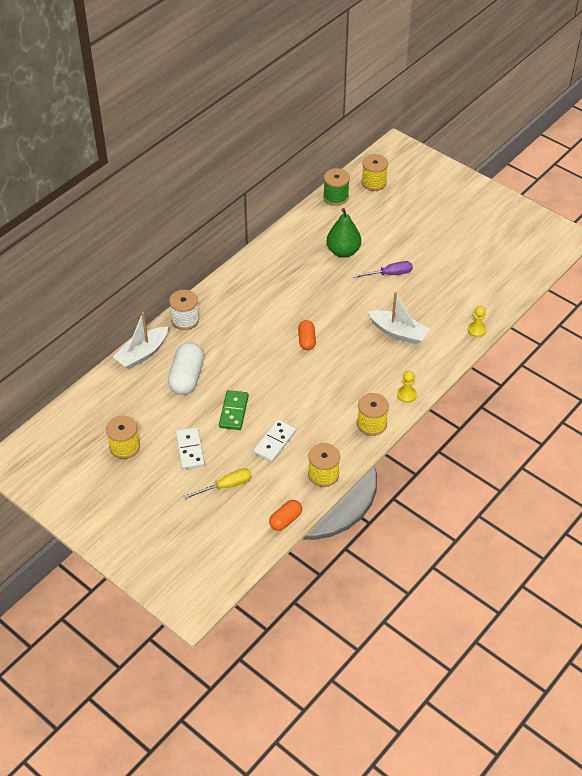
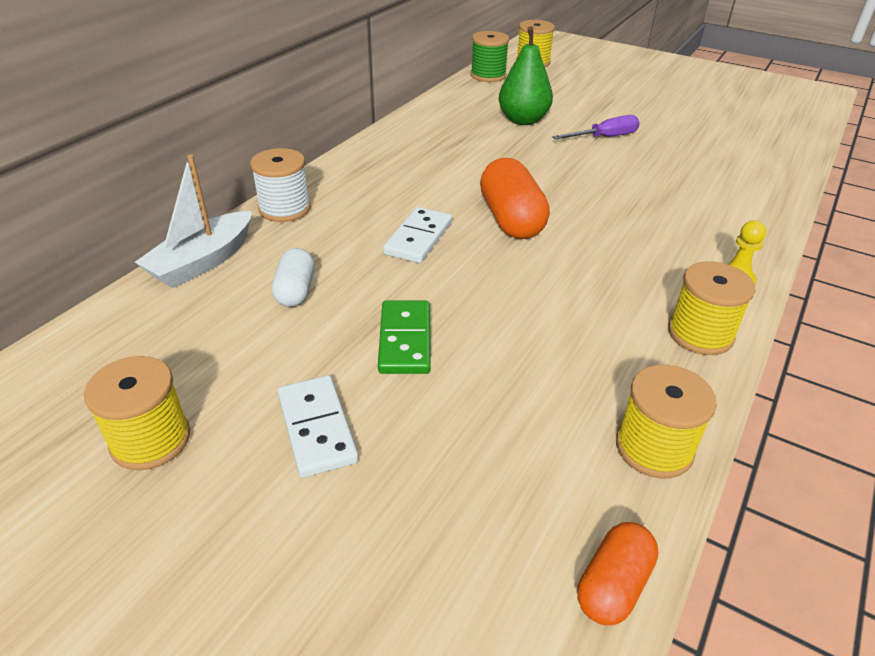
camera: 10 degrees left, 10 degrees down
(186, 377) = (295, 291): white capsule -> white capsule, size x0.59
(226, 486) = (424, 508): yellow screwdriver -> none
(275, 442) = (513, 390): white domino -> white domino (418, 238)
(306, 340) = (511, 219): orange capsule -> orange capsule, size x1.69
(398, 332) = (661, 198): white boat -> none
(476, 330) = (783, 187): yellow pawn -> none

